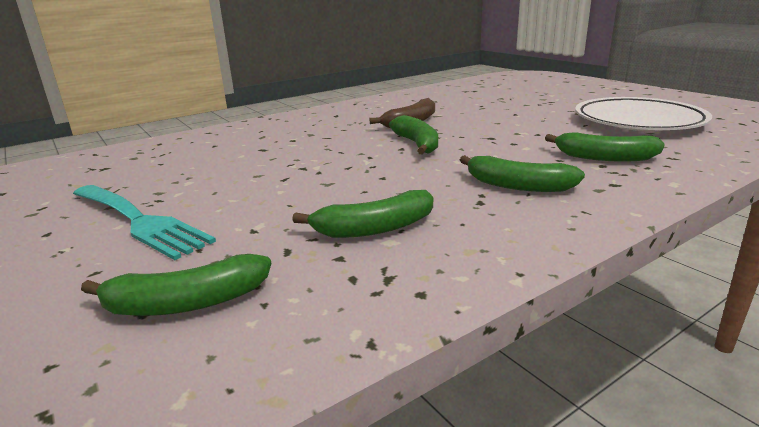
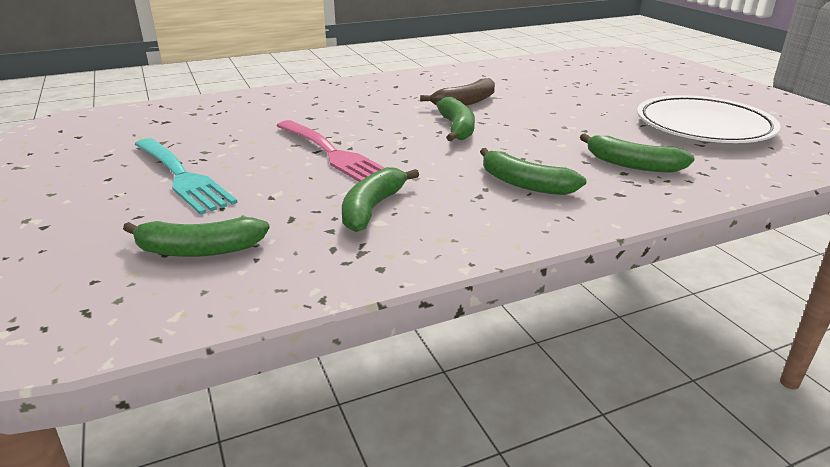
camera: 10 degrees right, 5 degrees up
(304, 180) = (334, 154): none -> pink fork
(374, 228) = (372, 208): green banana -> green banana turned 120 degrees clockwise

